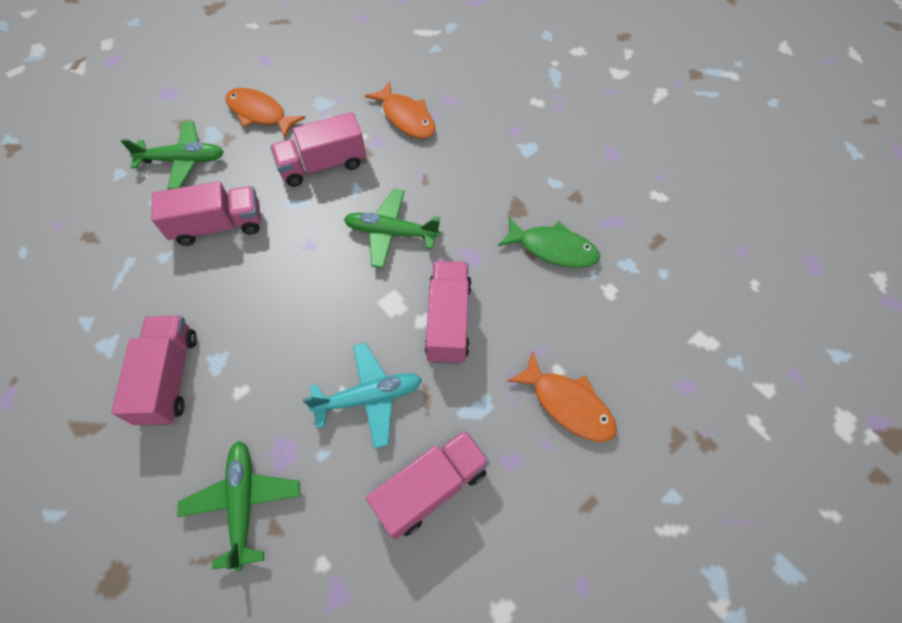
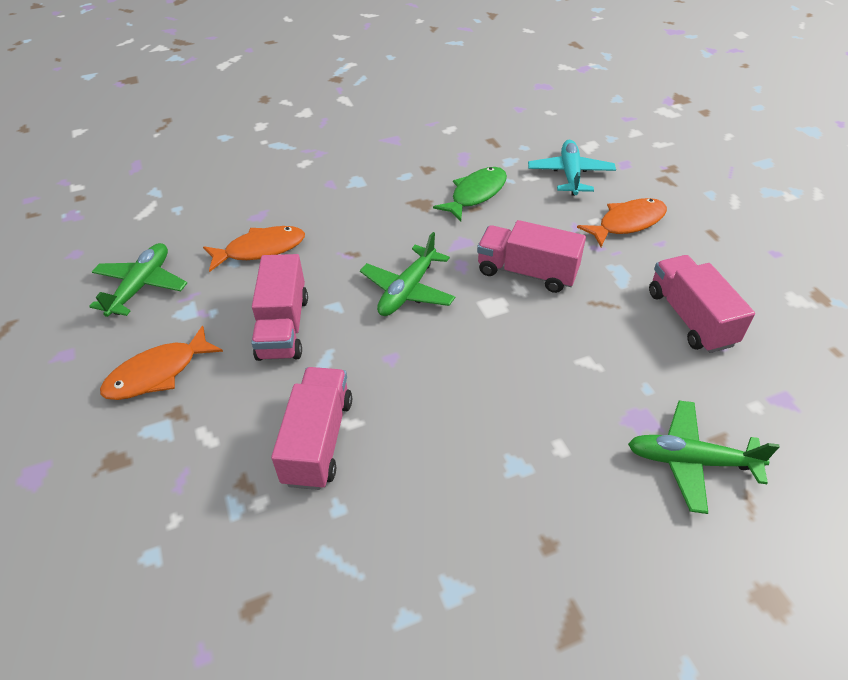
camera: 70 degrees left, 15 degrees down
(169, 378) = (524, 518): pink truck -> none
(183, 160) = (182, 468): green plane -> green plane (141, 286)
(369, 397) = (593, 342): turquoise plane -> turquoise plane (570, 174)

